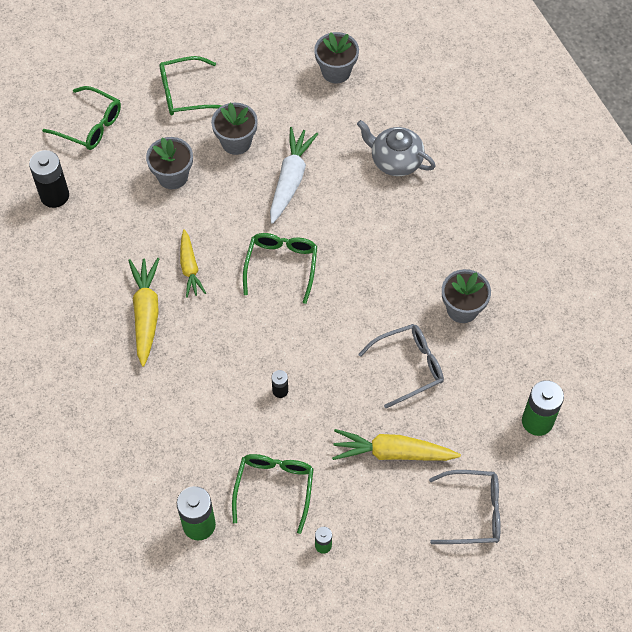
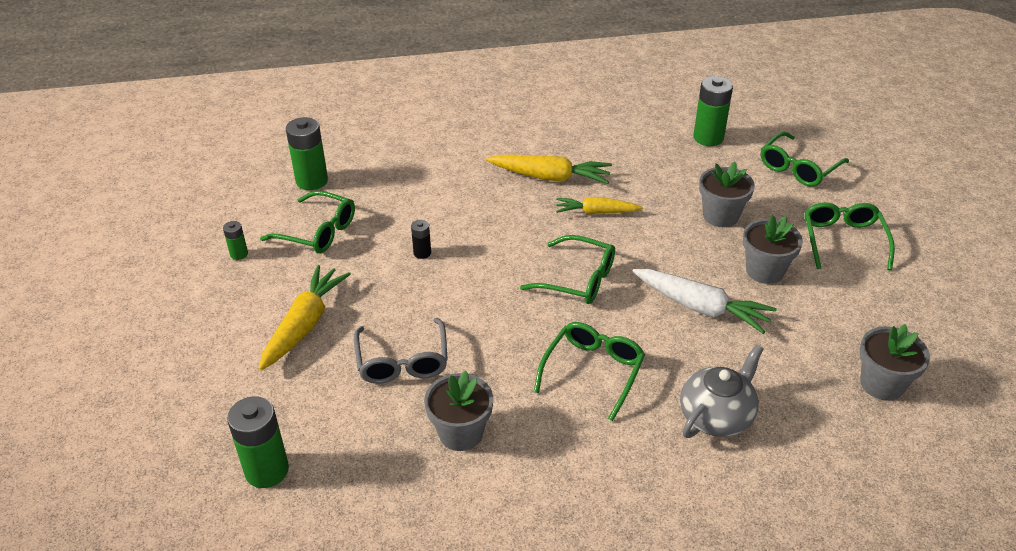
camera: 105 degrees right, 20 degrees down
(54, 196) = (708, 138): black battery -> green battery
(378, 239) = (593, 371): none -> green glasses
(473, 512) = (195, 377): grey glasses -> none

